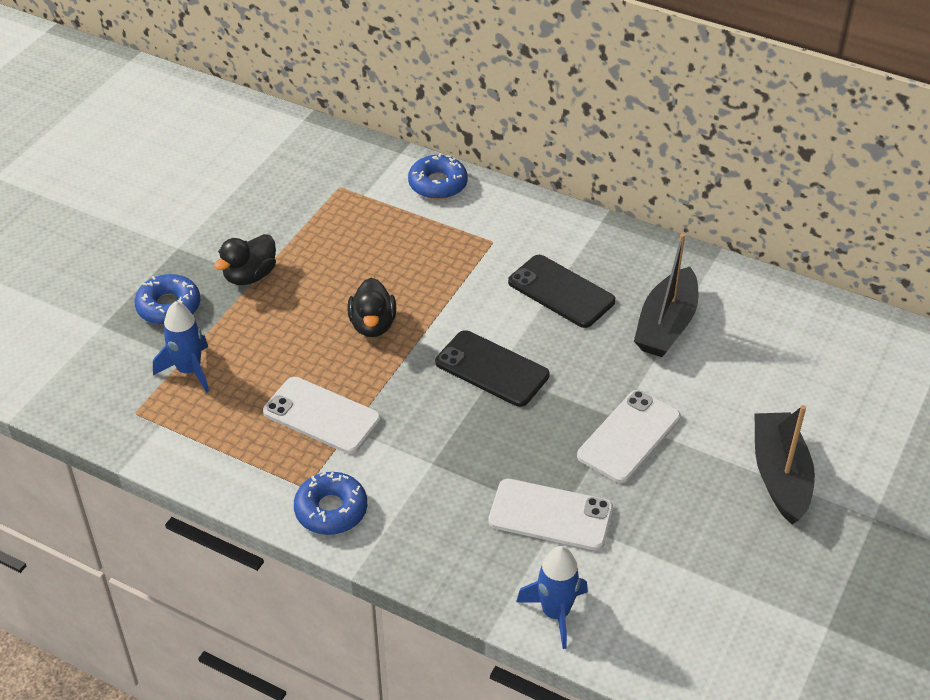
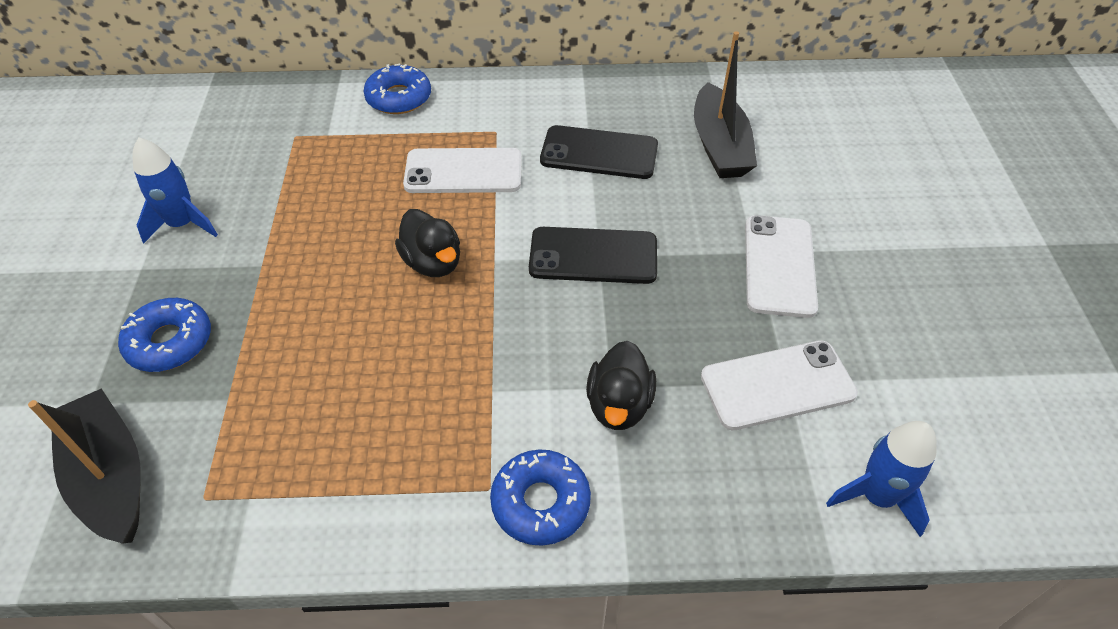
camera: 30 degrees left, 5 degrees up
(189, 370) = (245, 409): blue rocket -> blue rocket (183, 224)
(250, 276) = (252, 266): black duck -> black duck (619, 405)
(322, 415) = (447, 390): white phone -> white phone (463, 171)
(780, 475) = (939, 242): black boat -> black boat (111, 476)

